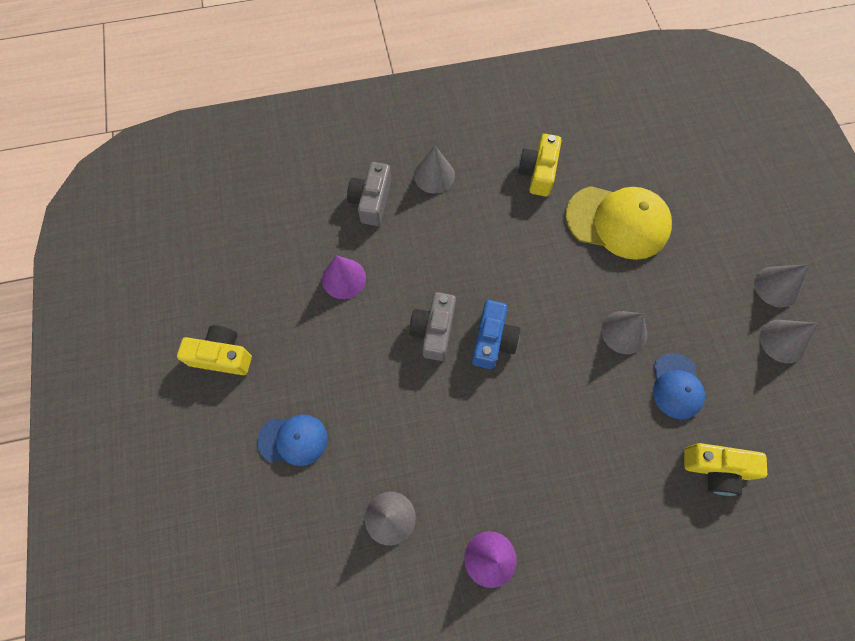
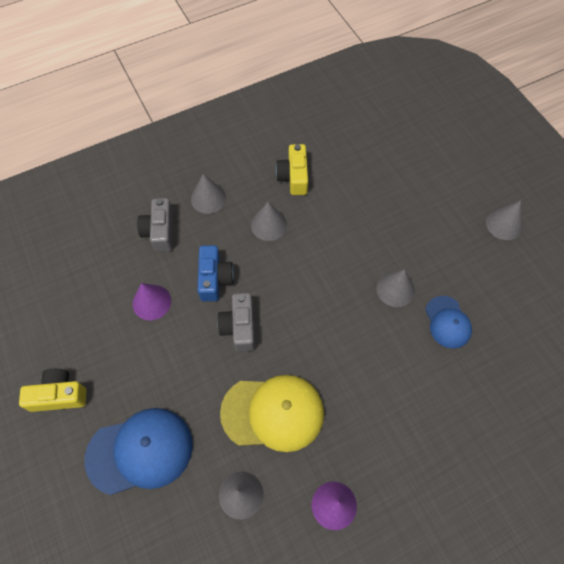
camera: 15 degrees left, 5 degrees down
(293, 440) = (140, 451): blue cap -> blue cap, size x1.72
(492, 340) = (291, 323): blue camera -> blue camera (214, 278)
(617, 222) = (368, 202): yellow cap -> yellow cap (273, 412)
(716, 469) = (495, 380): yellow camera -> none
(783, 341) = (519, 265): grey cone -> grey cone (268, 225)

